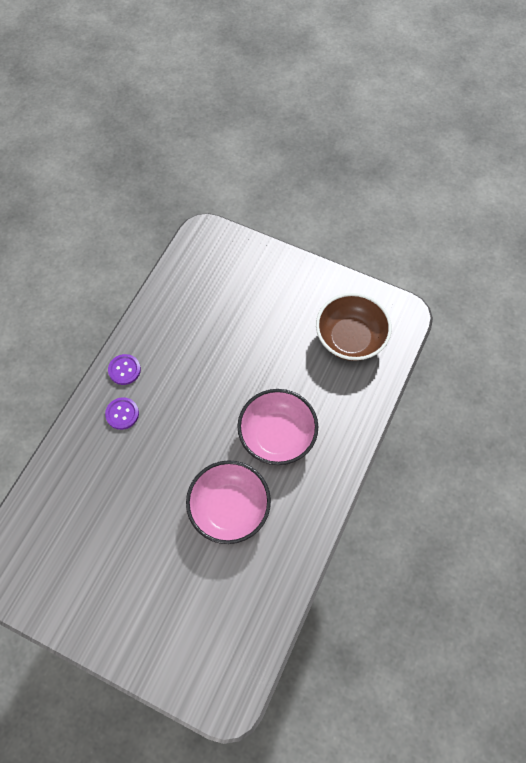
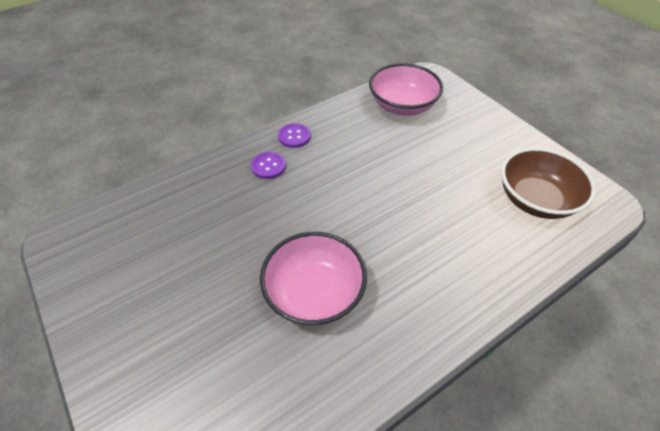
camera: 30 degrees right, 15 degrees down
(277, 435) = (407, 250): pink bowl -> pink bowl (402, 106)

